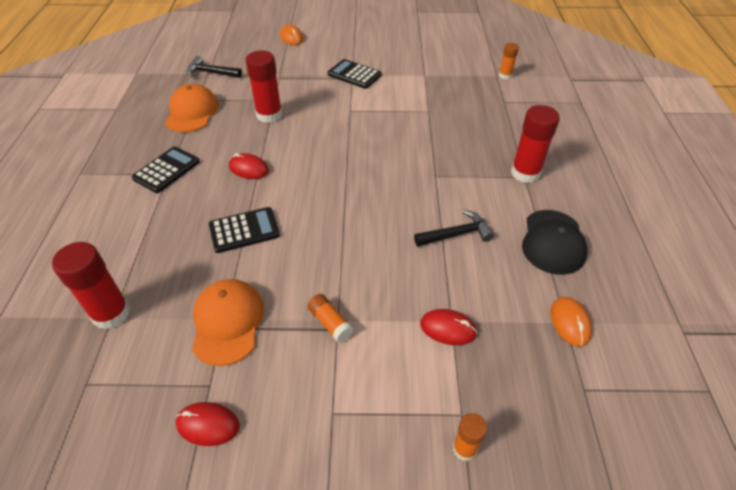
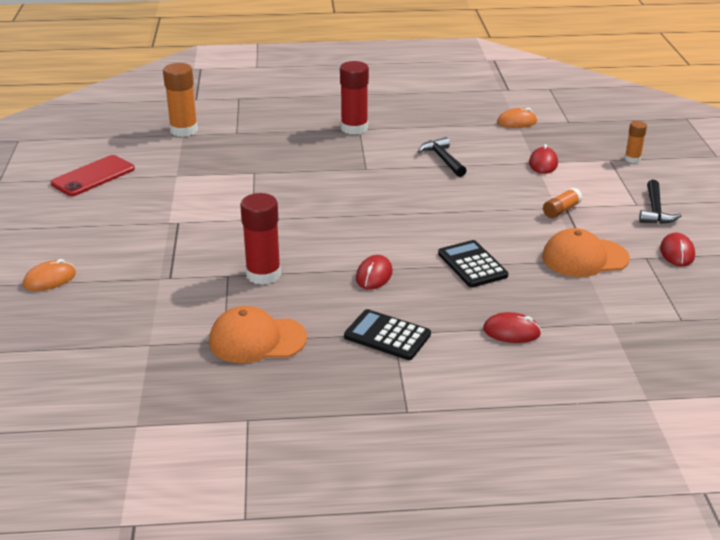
camera: 95 degrees left, 15 degrees down
(111, 313) = (607, 324): red glue stick -> none
(136, 241) = (511, 331): none -> red mouse
(211, 73) = (147, 341): black hammer -> black hammer (655, 210)
(354, 74) = (169, 220): black calculator -> none
(423, 42) = (93, 176): none -> red phone
(505, 75) = (184, 130): orange glue stick -> orange glue stick, size x1.81
(553, 242) = (439, 122): black cap -> none

